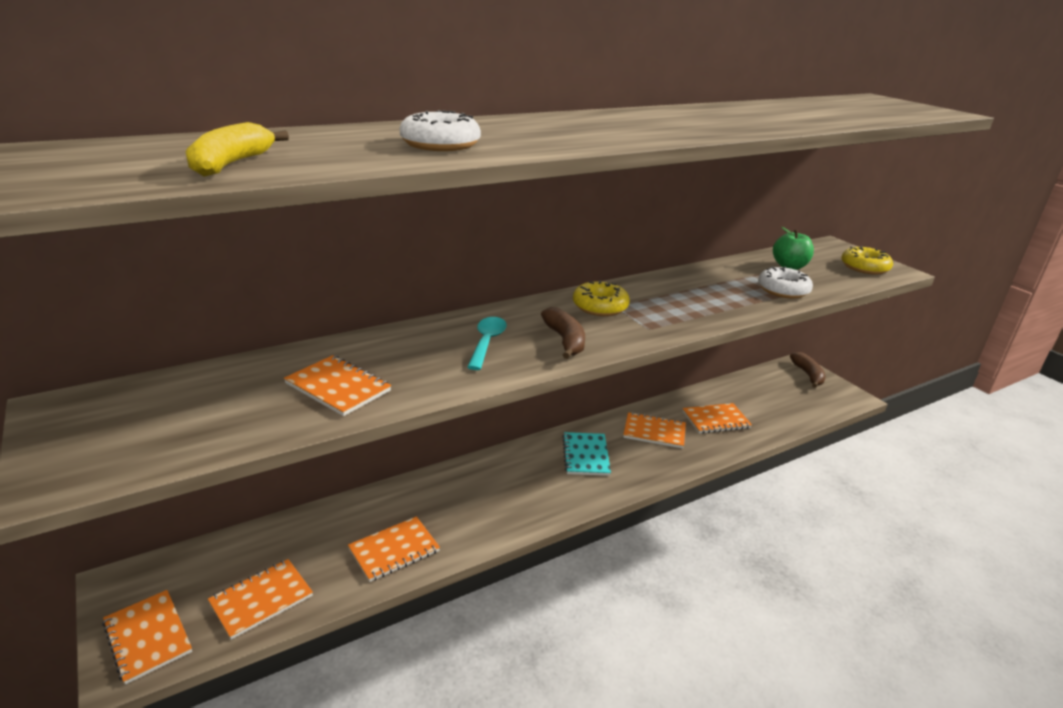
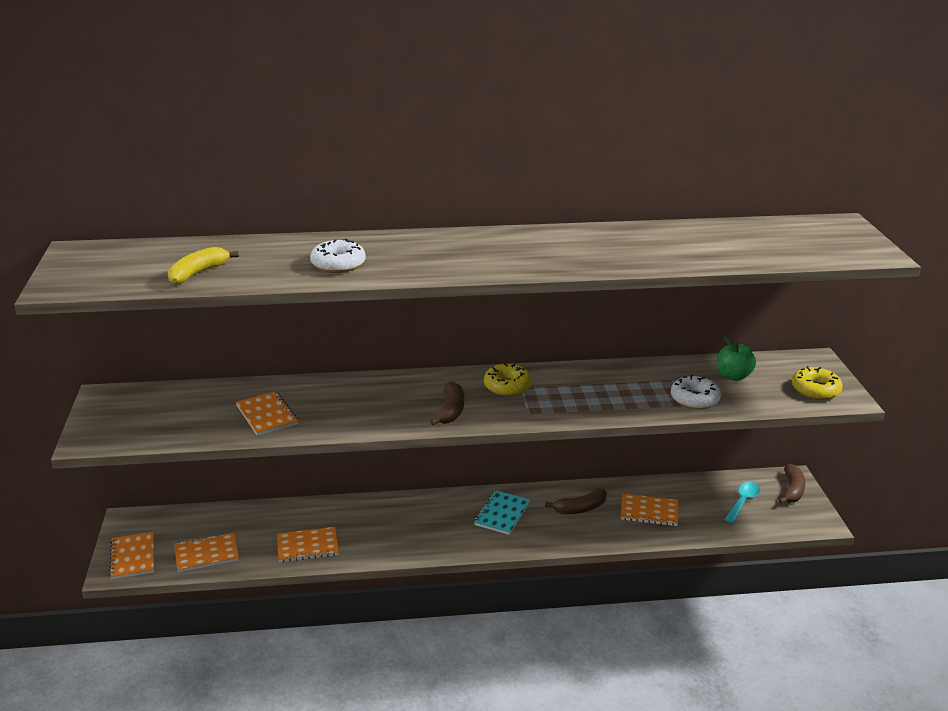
camera: 25 degrees right, 0 degrees up
(487, 342) = (391, 401): turquoise spoon -> turquoise spoon (743, 501)
(654, 432) = (580, 508): orange notebook -> brown banana

